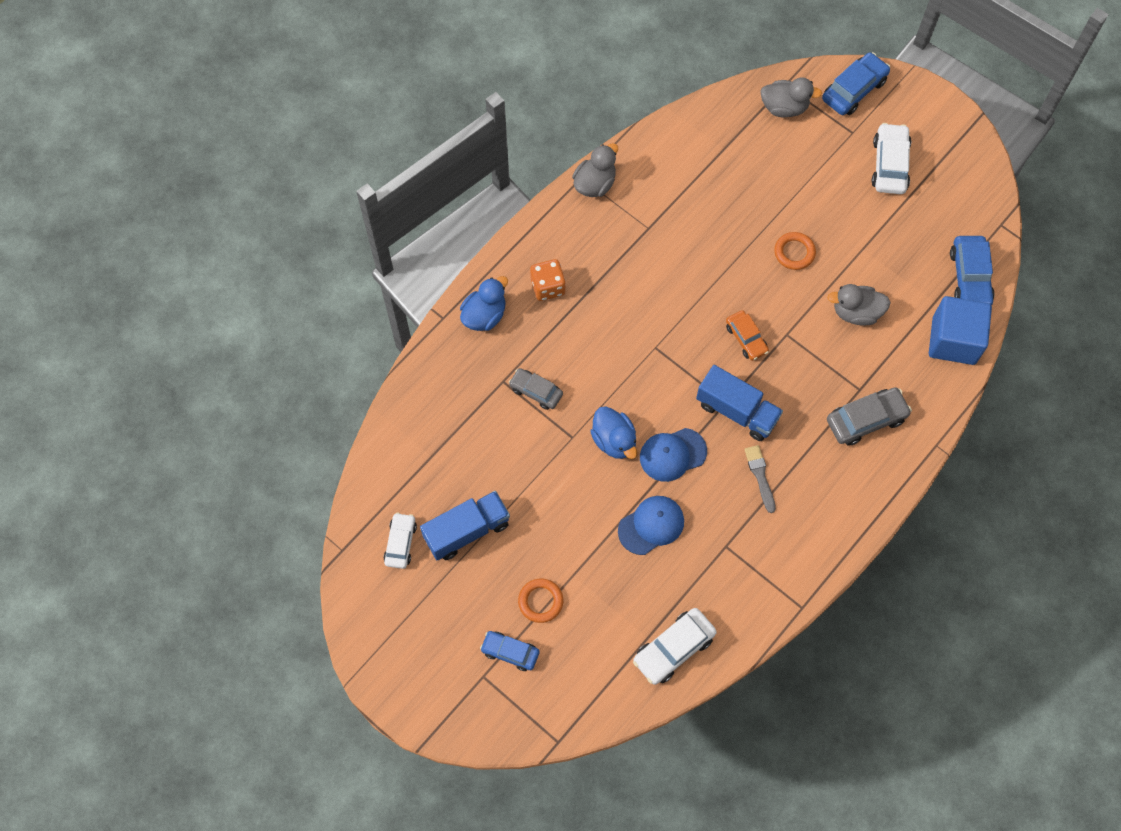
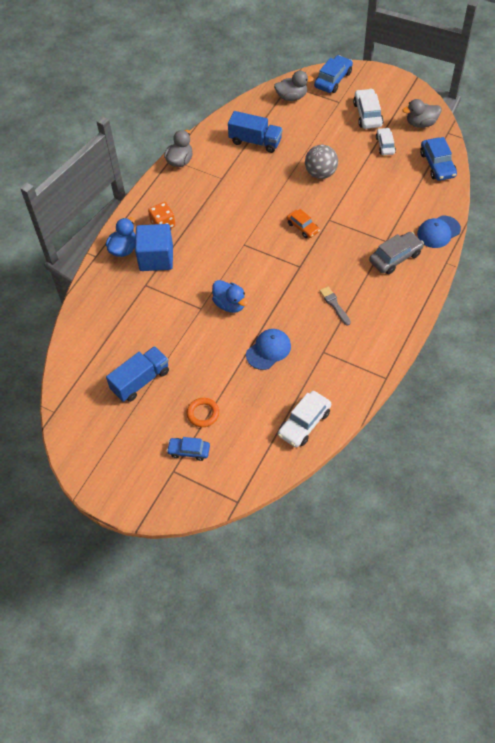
camera: 10 degrees left, 10 degrees down
(400, 543) = (95, 398): white car -> white car (385, 145)
(536, 391) = (169, 286): grey car -> none
(672, 454) = (272, 304): blue cap -> blue cap (438, 232)
(737, 411) = (308, 270): blue truck -> blue truck (255, 141)
(794, 252) = (320, 173): orange ring -> grey ball
(856, 312) = (370, 198): grey duck -> grey duck (421, 123)
(953, 340) = (438, 201): blue cube -> blue cube (156, 258)

